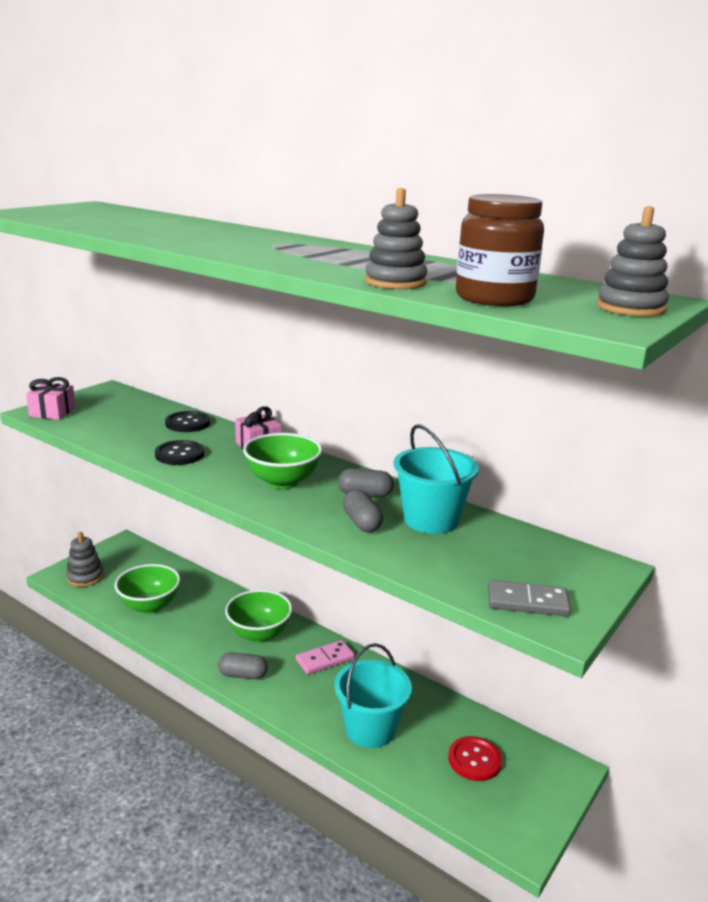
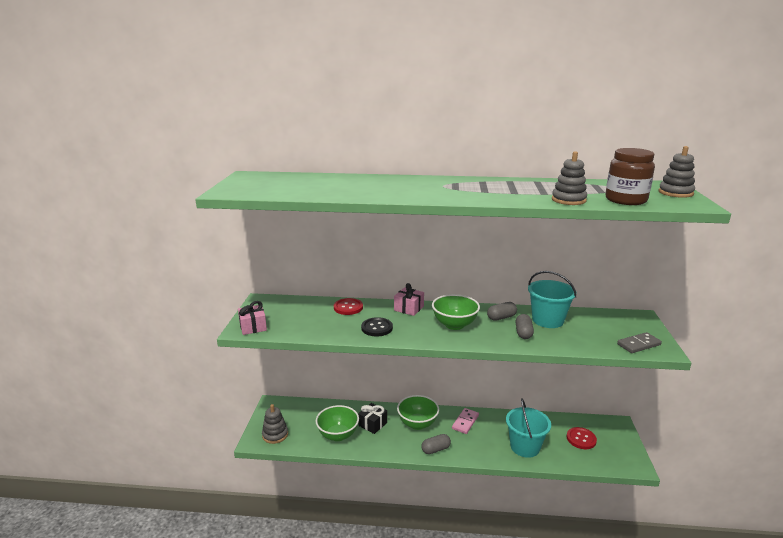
camera: 30 degrees left, 0 degrees up
(187, 423) = (348, 307): black button -> red button
(204, 611) = (372, 424): none -> black gift
(362, 523) = (523, 333): grey capsule -> grey capsule turned 60 degrees clockwise

